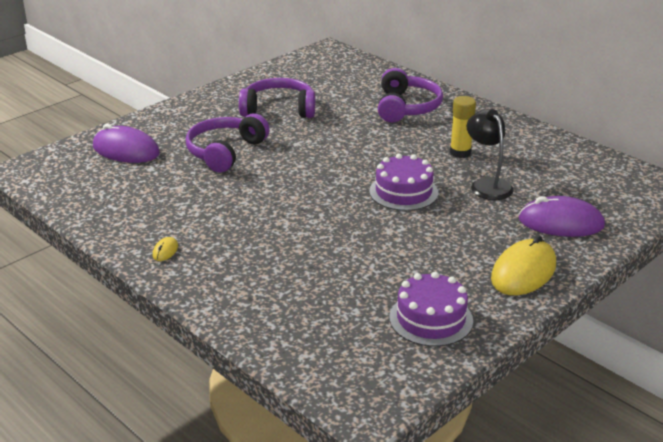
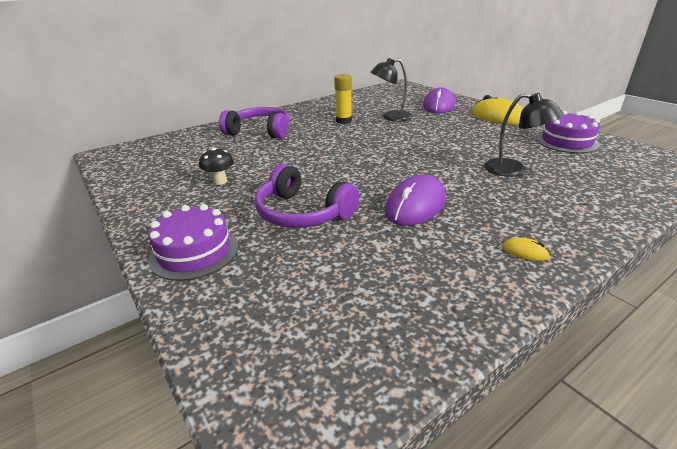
camera: 80 degrees left, 0 degrees up
(126, 150) = (262, 292): purple mouse -> purple mouse (415, 205)
(279, 109) = (220, 181): purple headphones -> black mushroom
(326, 264) = (513, 170): none -> black lamp
(403, 192) = (399, 140): purple cake -> purple cake (194, 252)

